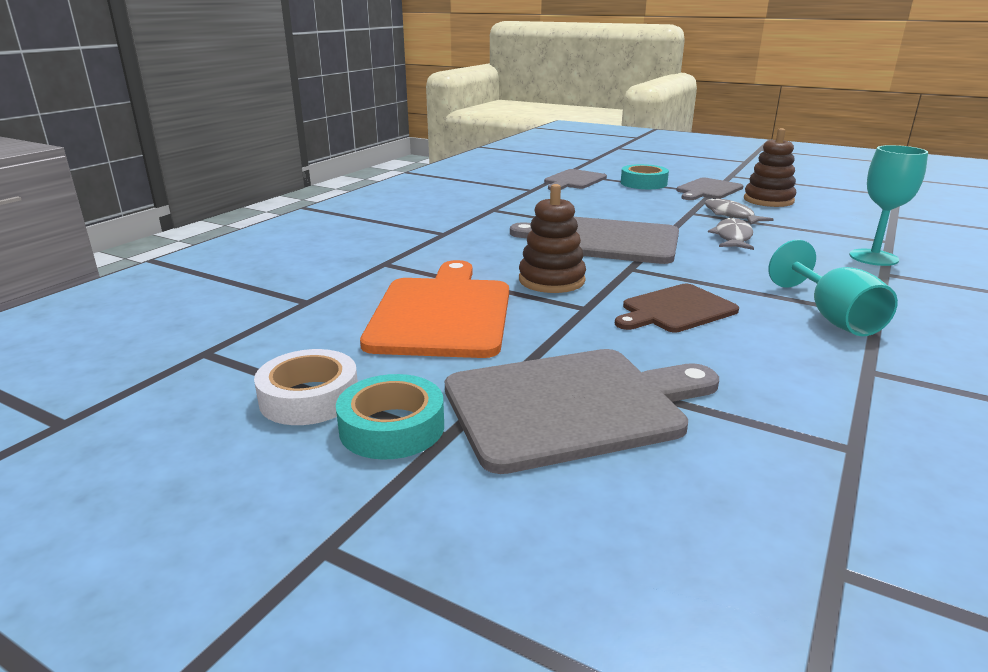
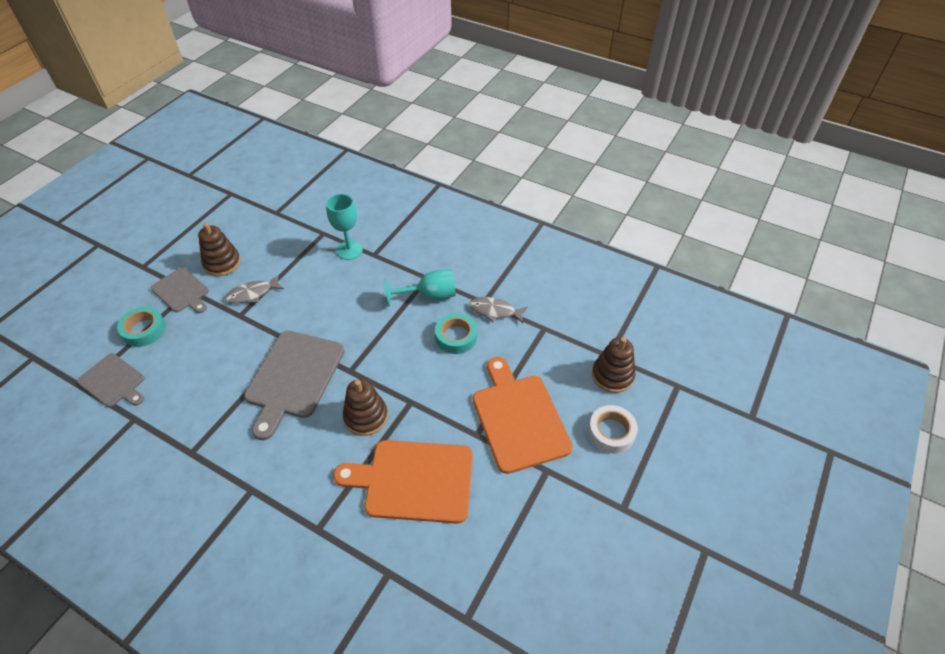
camera: 90 degrees left, 25 degrees up
(309, 397) = (517, 539): white tape -> white tape (611, 432)
(392, 427) = (542, 494): turquoise tape -> turquoise tape (456, 337)
(572, 405) = (518, 418): grey cutting board -> orange cutting board
(675, 310) = (416, 359): brown cutting board -> none
(733, 237) = (301, 304): grey fish -> grey fish (495, 311)
(758, 571) = (612, 375): none -> brown stacking toy

